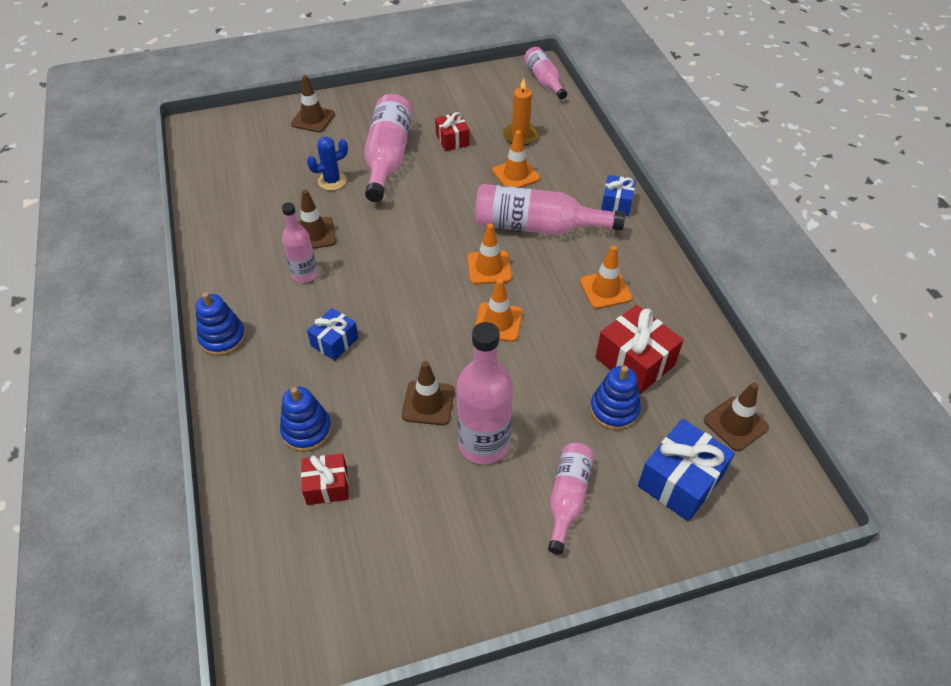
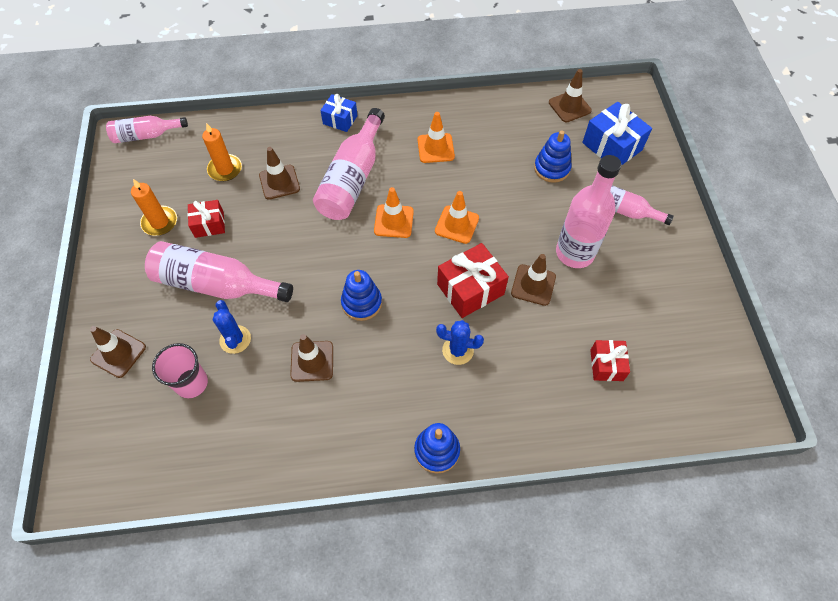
camera: 80 degrees left, 10 degrees up
(288, 164) = (191, 383): none -> pink cup
(304, 274) = (367, 372): pink bottle -> none
(307, 430) = (552, 378): blue stacking toy -> blue stacking toy (361, 303)
(334, 342) = (458, 350): blue gift -> blue cactus
(447, 111) = (160, 222): none -> orange candle
(516, 175) = (279, 182): orange traffic cone -> brown traffic cone
(635, 361) = (509, 146): red gift -> red gift (470, 289)

